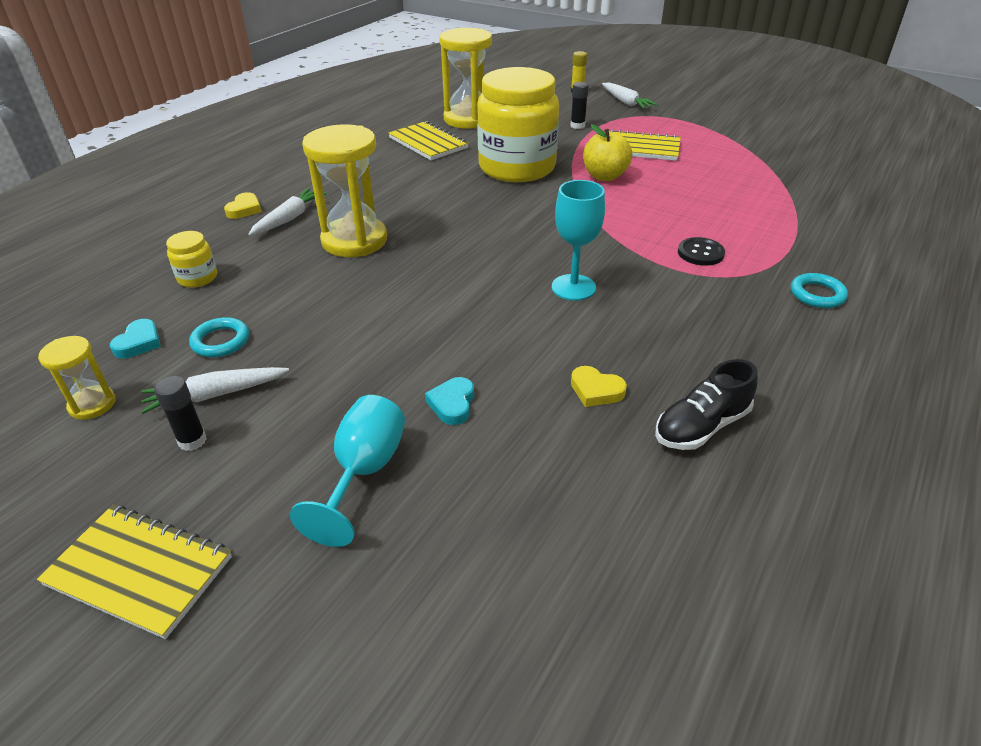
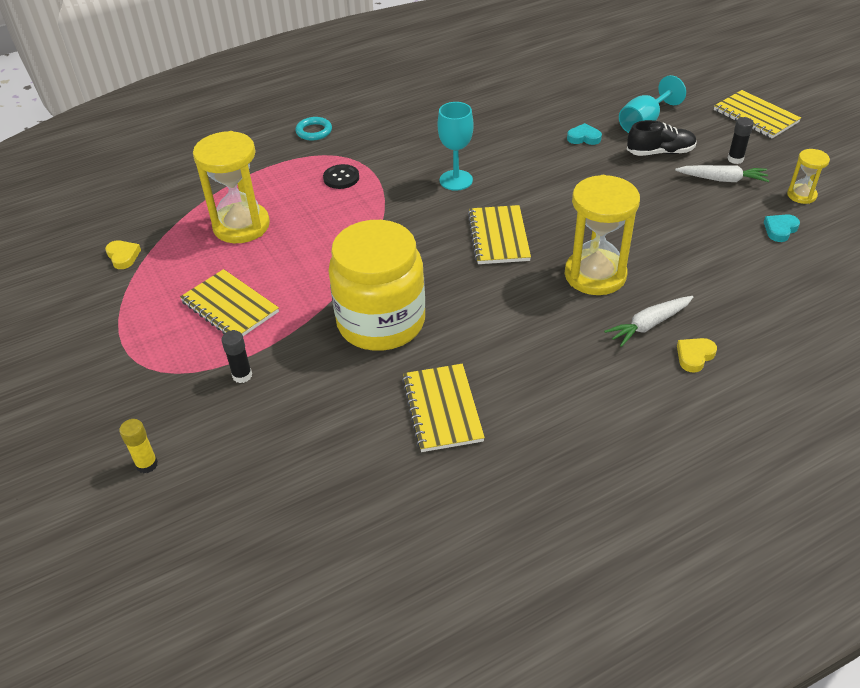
camera: 150 degrees left, 5 degrees up
(197, 278) = (740, 277): yellow jar -> none
(220, 341) = (719, 213): turquoise ring -> none
(452, 404) = (584, 138): turquoise heart -> turquoise heart turned 120 degrees counterclockwise
(468, 119) = (354, 449): yellow hourglass -> yellow hourglass (241, 226)
(473, 246) = (498, 237): none -> yellow notebook
(596, 390) = (501, 123): yellow heart -> yellow heart (123, 256)
(604, 176) = (313, 278): yellow apple -> none
(626, 102) = (125, 406): white carrot -> none
(701, 426) = (467, 96): black shoe -> black shoe (660, 152)

